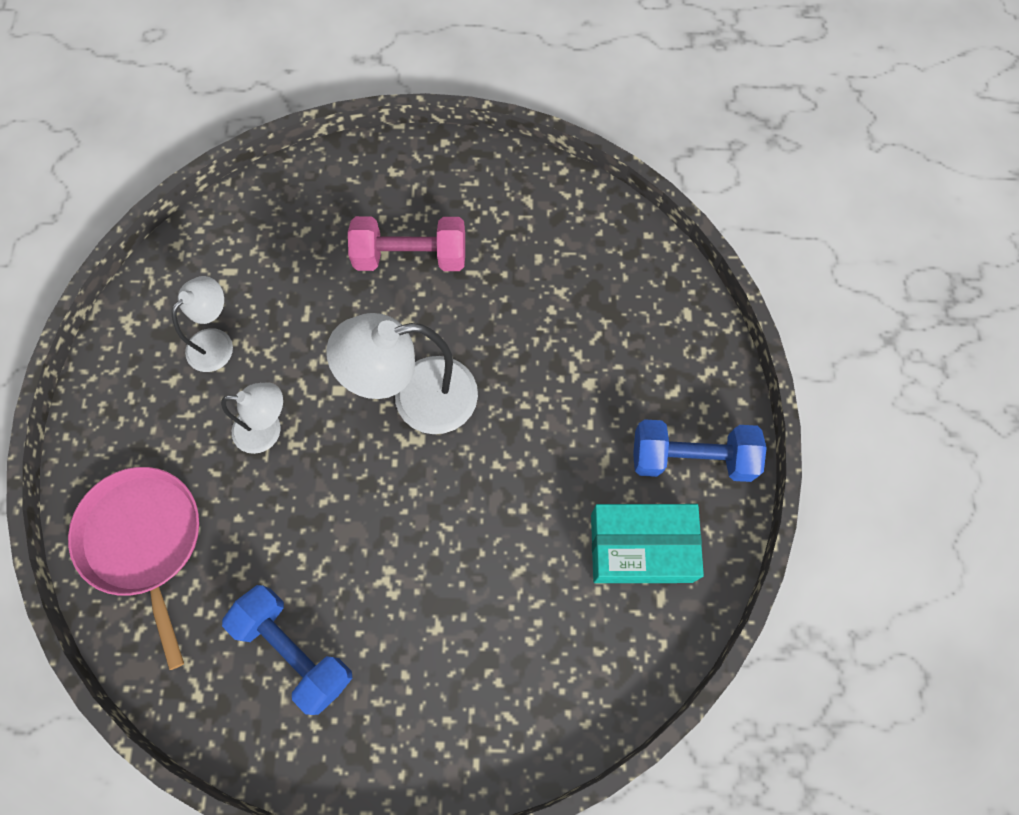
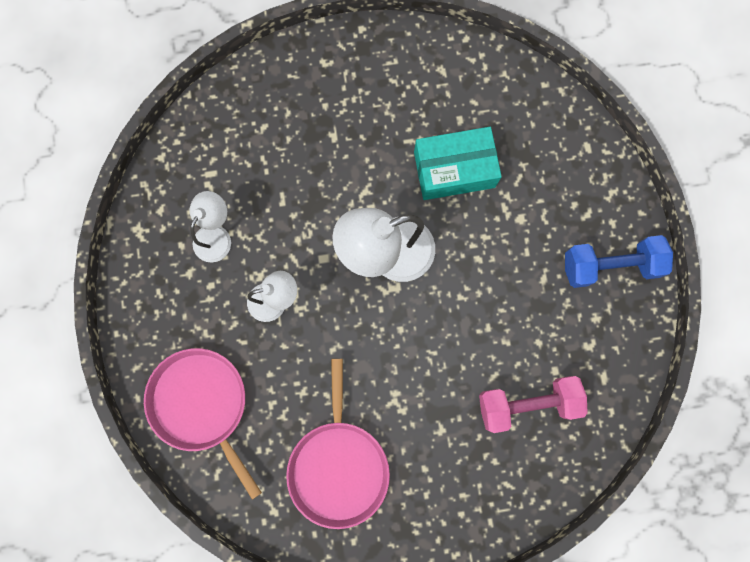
camera: 10 degrees left, 10 degrees up
(295, 650) = (338, 466): blue dumbbell -> pink pan
(410, 256) = (356, 136): pink dumbbell -> pink dumbbell (527, 403)
(641, 548) = (583, 342): turquoise box -> turquoise box (454, 169)

